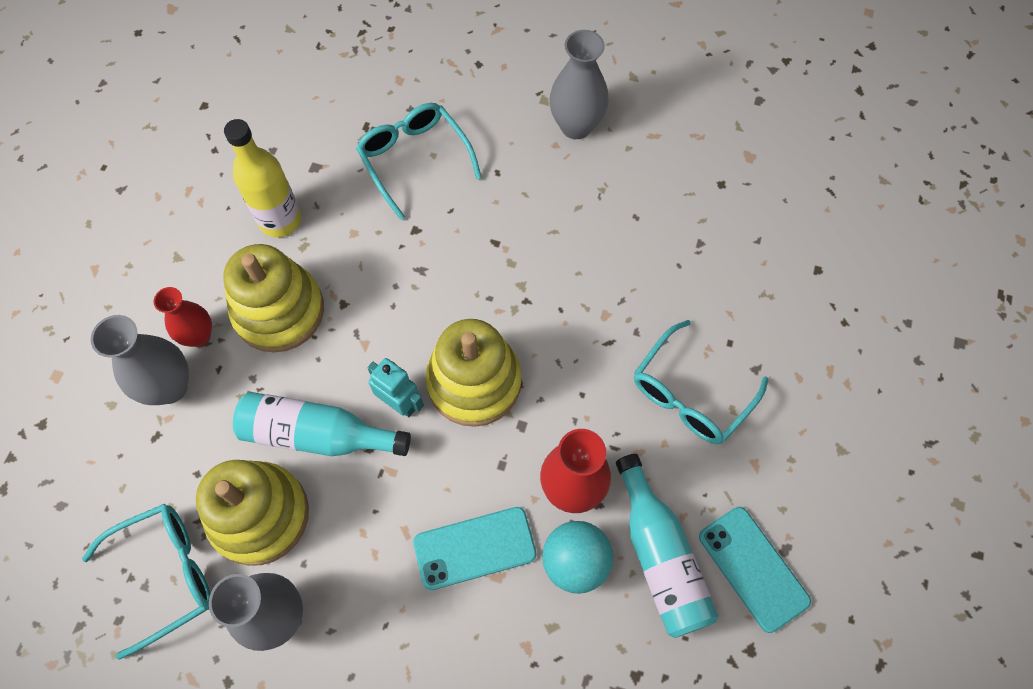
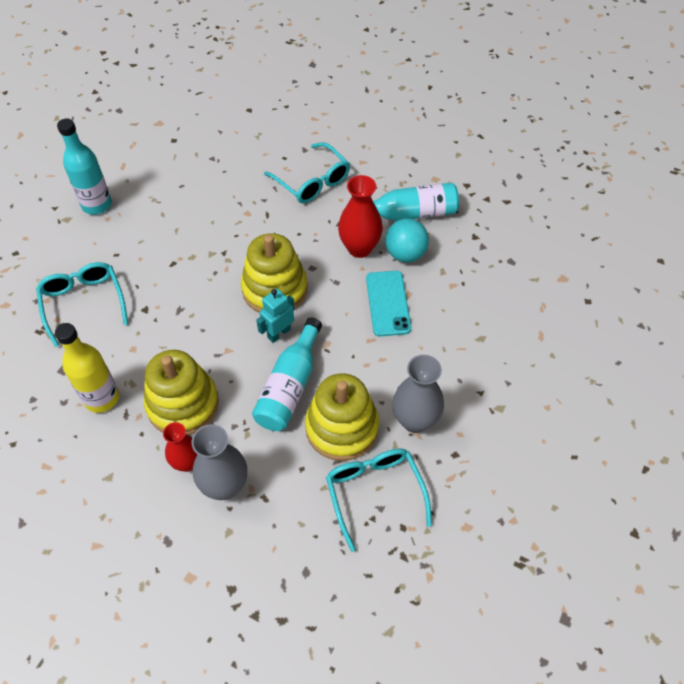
camera: 80 degrees left, 10 degrees down
(414, 159) = (83, 303): turquoise glasses -> turquoise glasses turned 90 degrees clockwise
(576, 126) = (97, 205): grey vase -> turquoise bottle
(753, 568) = (422, 174): turquoise phone -> none

